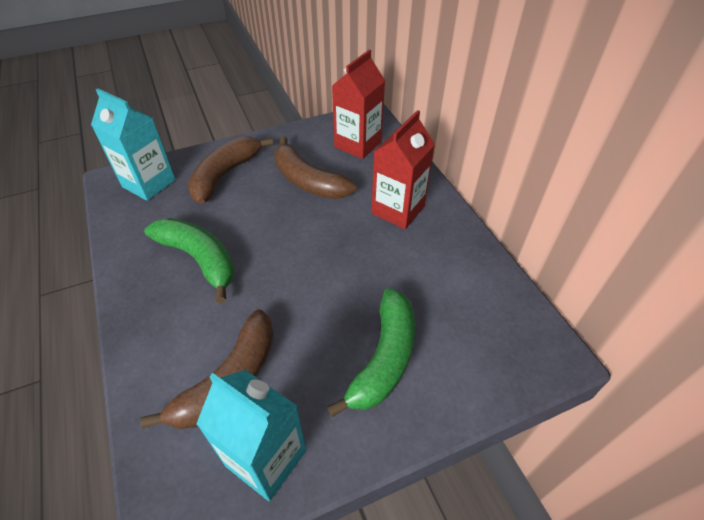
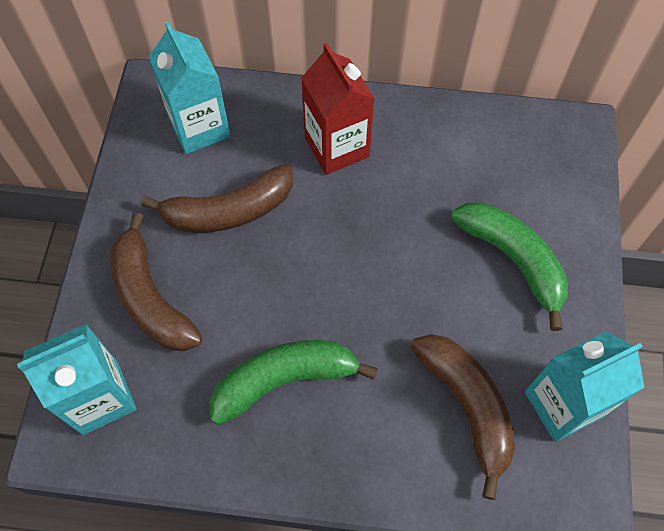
camera: 60 degrees left, 15 degrees up
(357, 144) = (199, 127): red carton -> turquoise carton

